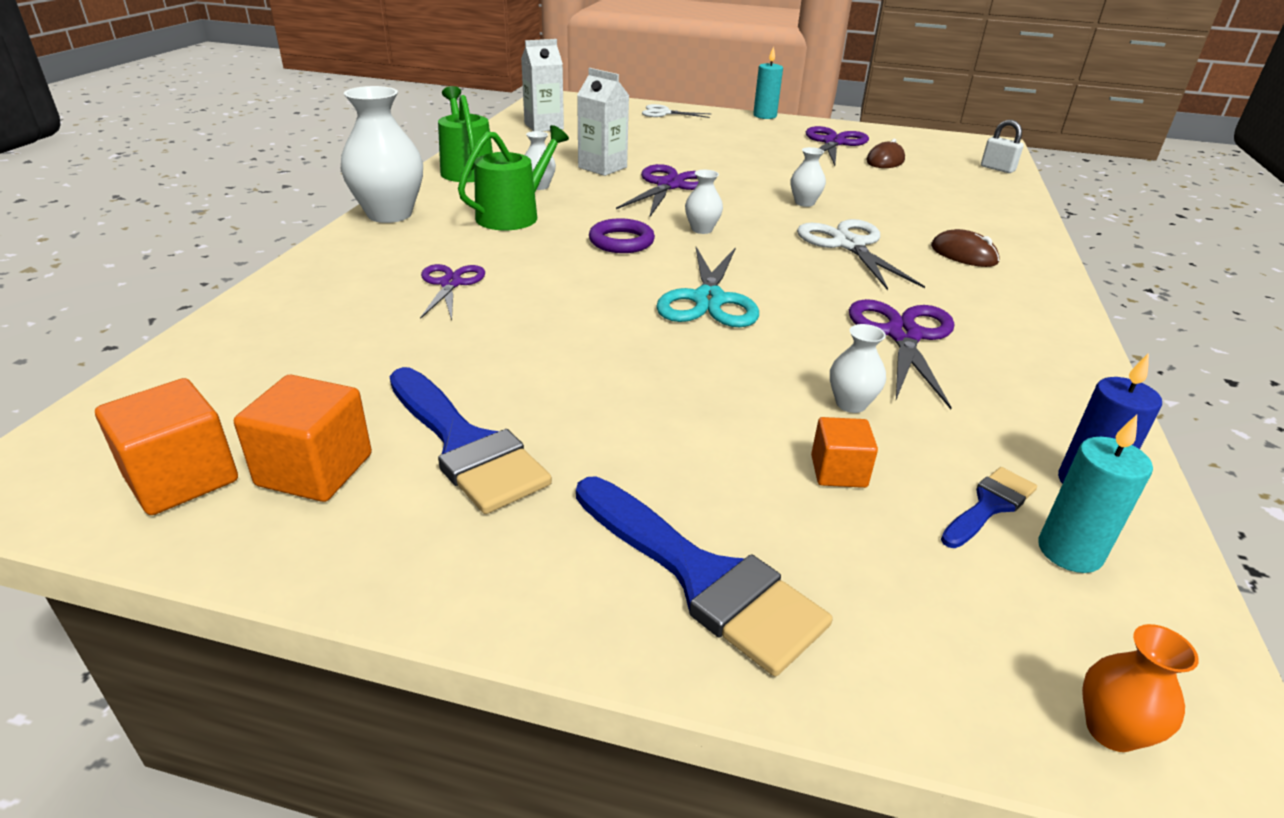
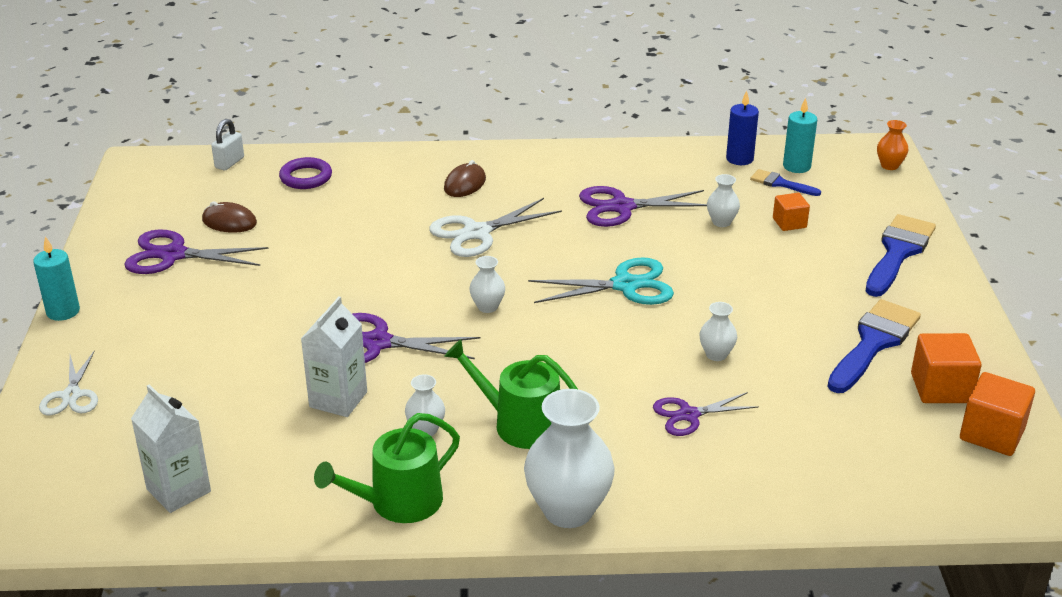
camera: 105 degrees left, 0 degrees up
(621, 241) = (542, 345): purple ring -> purple ring (306, 177)
(804, 203) = (386, 260): white vase -> white vase (716, 354)

